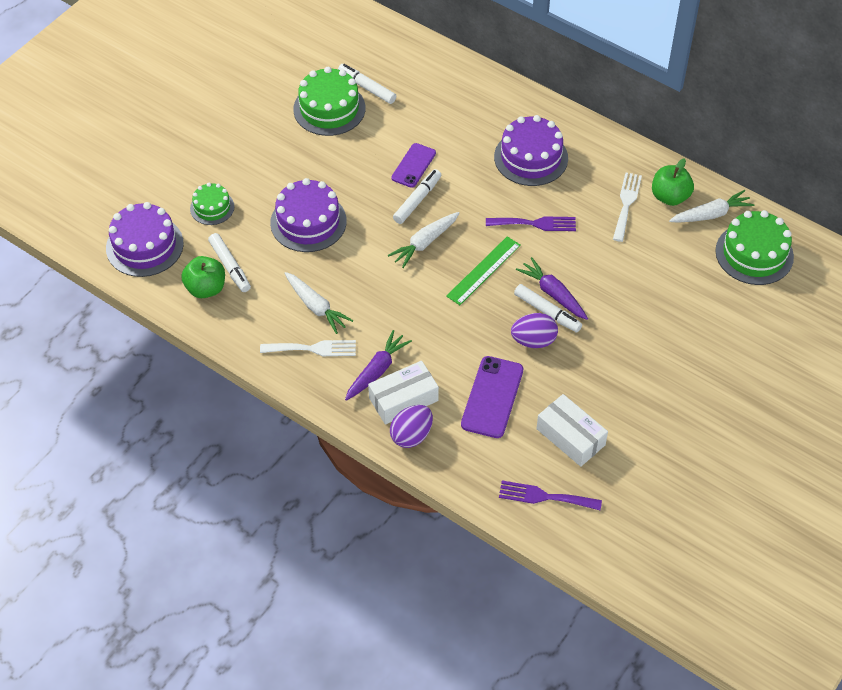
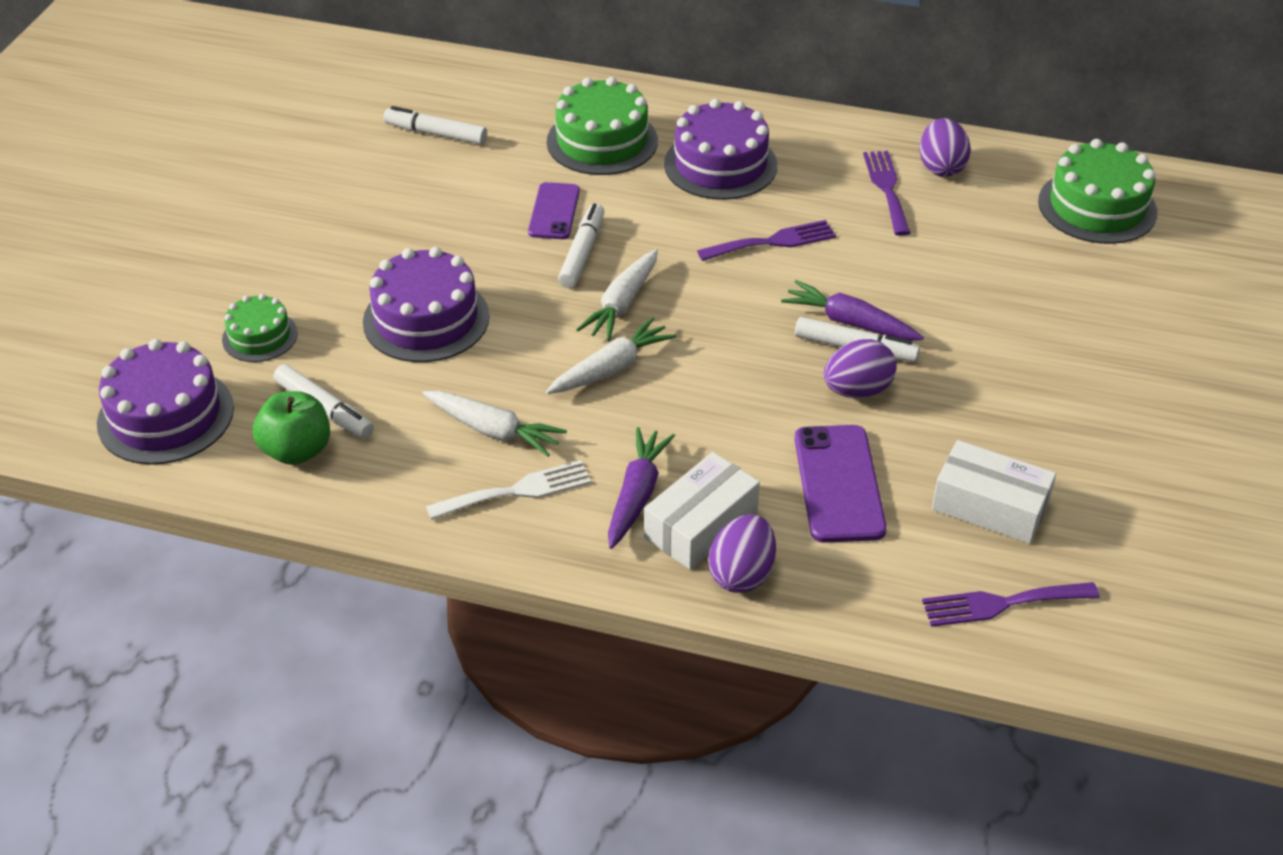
camera: 20 degrees left, 10 degrees down
(329, 108) = (391, 170): green cake -> green cake (602, 141)
(483, 270) = (730, 318): green ruler -> none
(626, 204) = (887, 189): white fork -> purple fork
(670, 197) = (941, 167): green apple -> purple egg
(711, 214) = (1009, 175): white carrot -> white carrot (611, 368)

